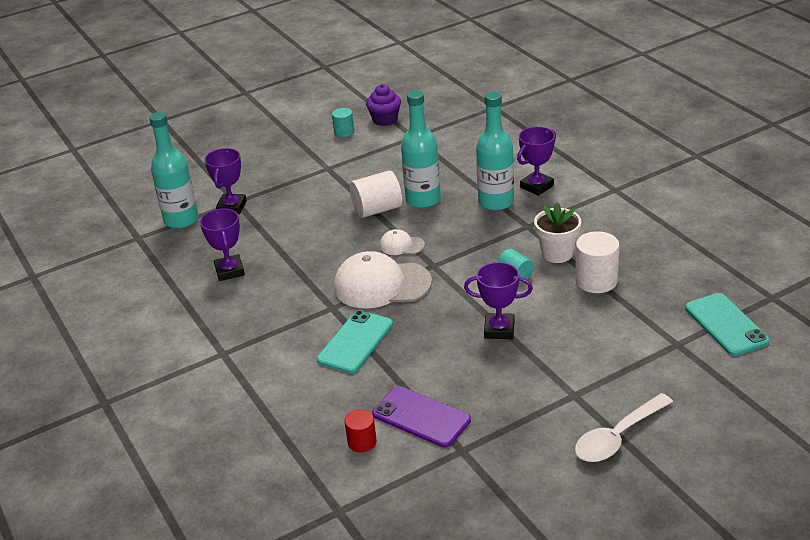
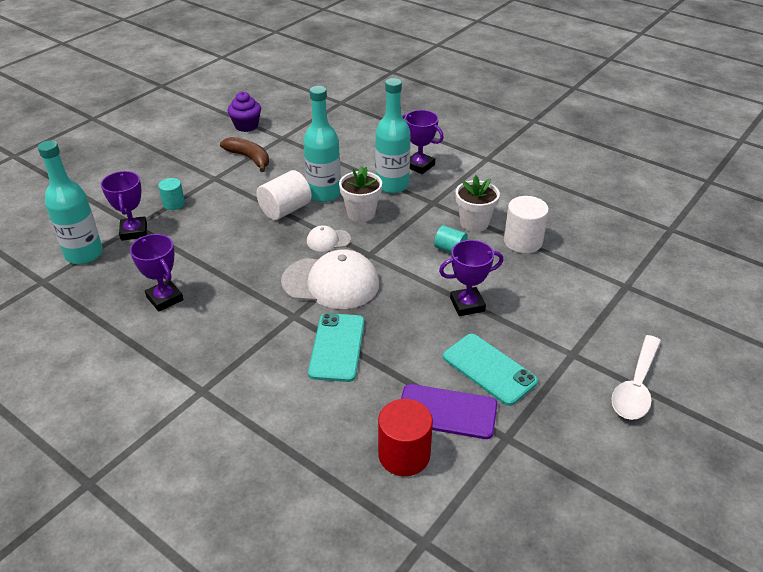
camera: 25 degrees left, 5 degrees up
(344, 132) = (213, 142): turquoise cylinder -> turquoise cylinder (174, 204)
(362, 442) = (404, 455): red cylinder -> red cylinder, size x1.67
(370, 153) = (249, 158): none -> brown banana
(382, 285) = (331, 283): white cap -> white cap turned 150 degrees counterclockwise
(448, 225) = (361, 213): none -> white flower pot
(537, 186) = (419, 166): purple trophy -> purple trophy turned 75 degrees counterclockwise
(726, 324) = (652, 260): turquoise phone -> turquoise phone (489, 369)

